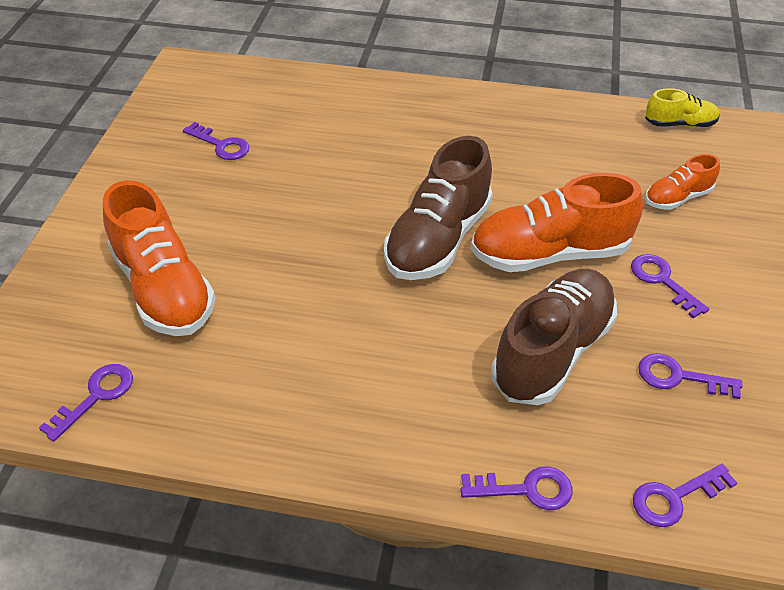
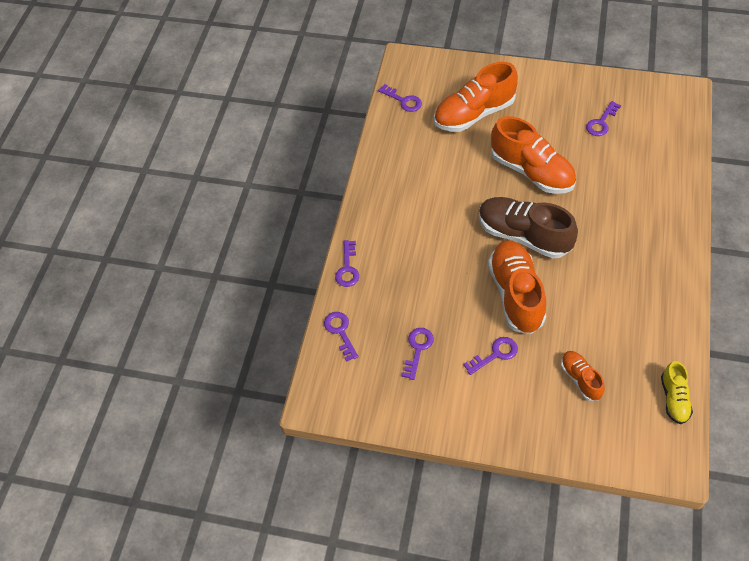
camera: 95 degrees right, 10 degrees up
(309, 224) = (531, 171): none -> orange shoe
(552, 352) = (435, 288): brown shoe -> none

